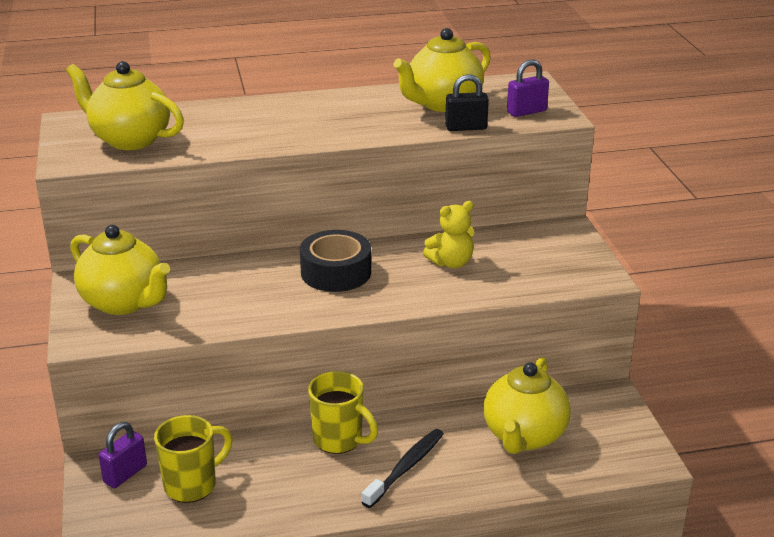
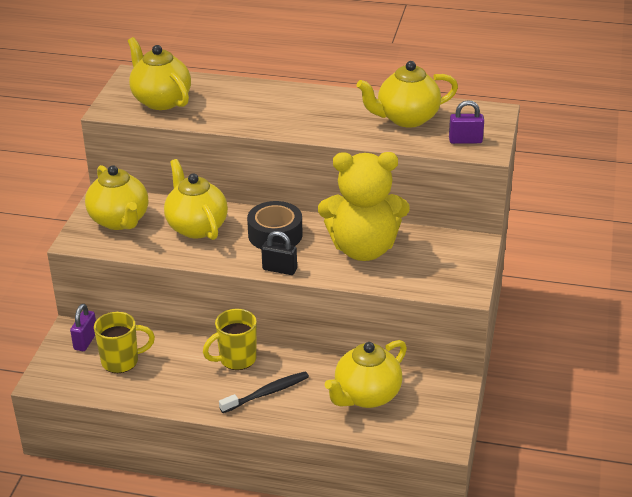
camera: 25 degrees right, 5 degrees up
(125, 474) = (85, 341): purple padlock -> purple padlock turned 45 degrees counterclockwise
(231, 286) = (196, 227): none -> yellow teapot
(339, 440) = (236, 359): yellow mug -> yellow mug turned 90 degrees clockwise
(451, 263) = (363, 249): yellow teddy bear -> yellow teddy bear, size x2.15
(466, 127) = (405, 144): black padlock -> black padlock (279, 269)

